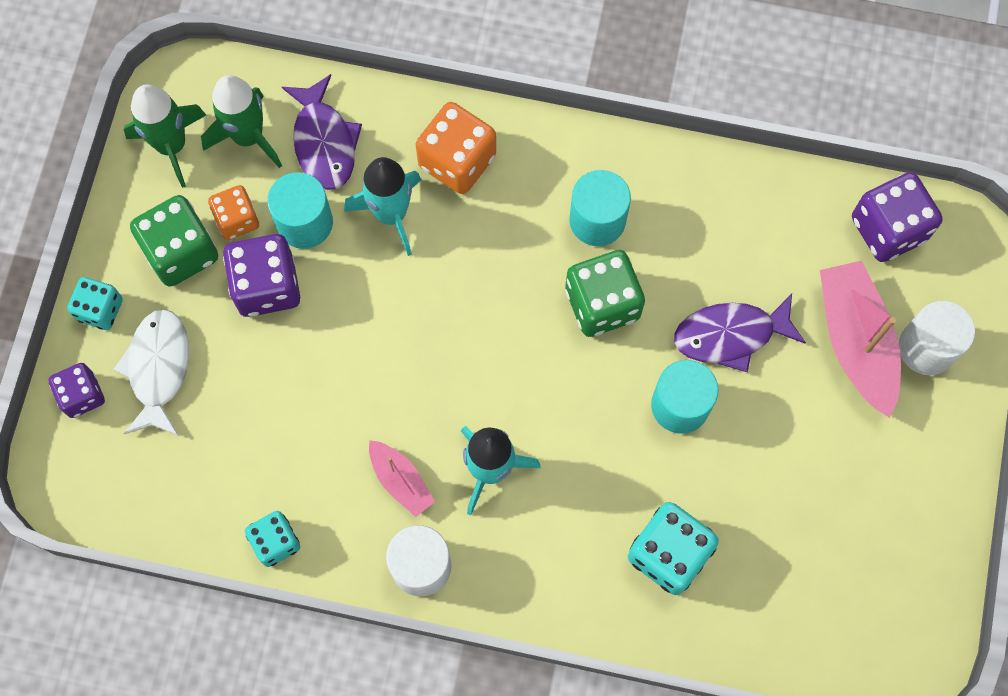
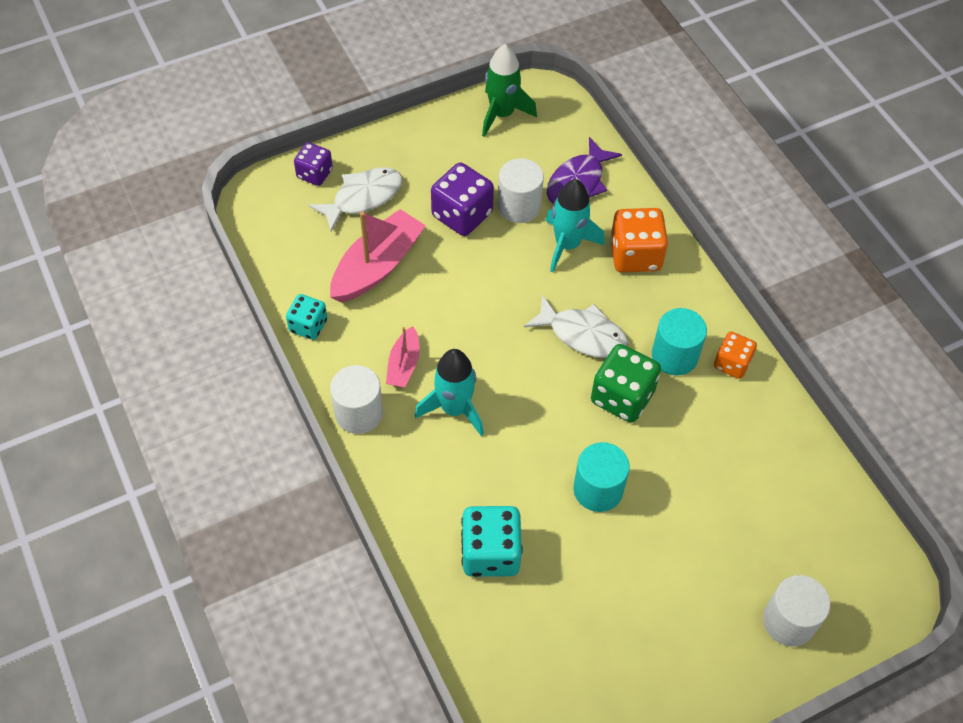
camera: 50 degrees right, 15 degrees down
(100, 310) = (373, 148): turquoise dice -> none
(181, 252) = (443, 161): green dice -> none
(237, 220) = (488, 173): orange dice -> orange dice (731, 363)
(248, 137) = (543, 145): green rocket -> none
(304, 222) = (519, 206): turquoise cylinder -> white cylinder
(506, 284) = (583, 334): none -> white fish
(730, 335) = (675, 487): purple fish -> none
(855, 342) = (746, 570): pink boat -> pink boat (377, 266)
(888, 229) = (847, 535): purple dice -> none

